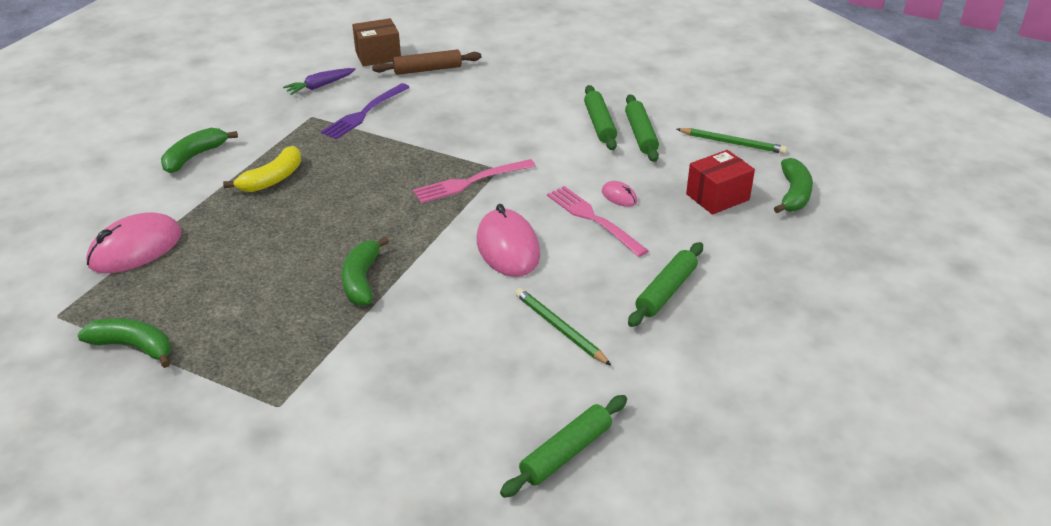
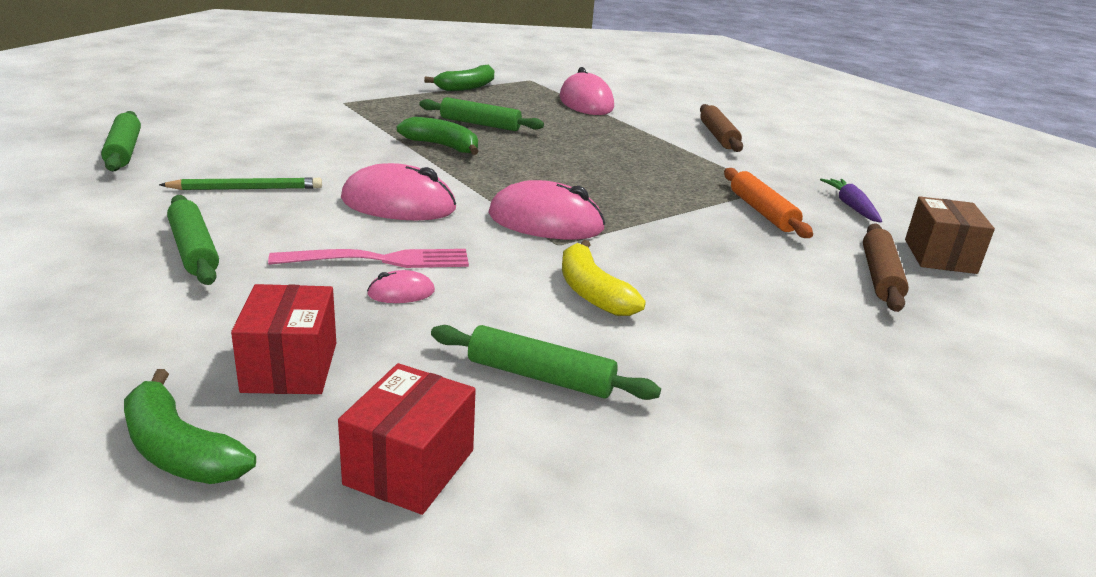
camera: 115 degrees right, 10 degrees down
(194, 157) = (718, 136): green banana -> brown rolling pin
(272, 179) = (648, 151): yellow banana -> yellow banana (592, 292)
(364, 113) = (762, 212): purple fork -> orange rolling pin
(470, 182) = (546, 222): pink fork -> pink mouse
(599, 124) = (608, 351): green rolling pin -> green rolling pin (480, 124)
(732, 143) = (410, 467): green pencil -> red box

